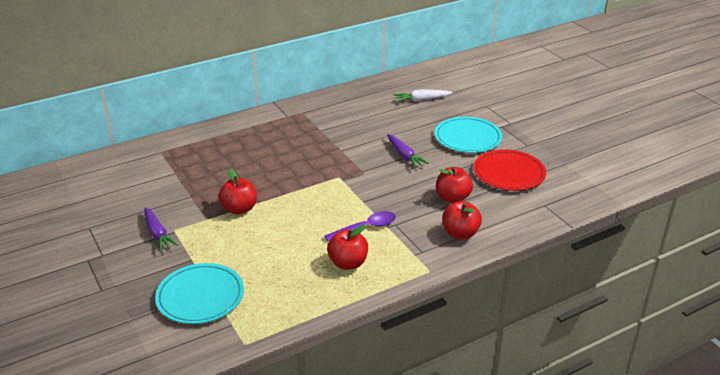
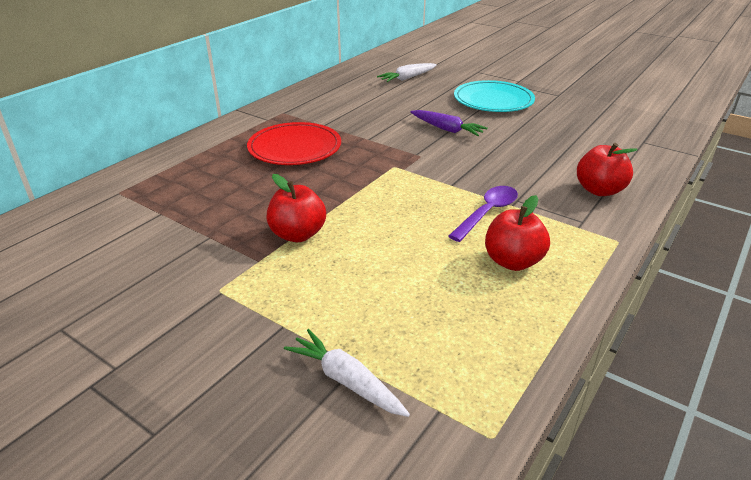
camera: 25 degrees left, 0 degrees up
(158, 234) = (195, 304): purple carrot -> none
(200, 296) = (346, 381): turquoise plate -> white carrot
(452, 198) = (546, 157): red apple -> none
(509, 173) = (572, 122): red plate -> red plate (295, 148)

